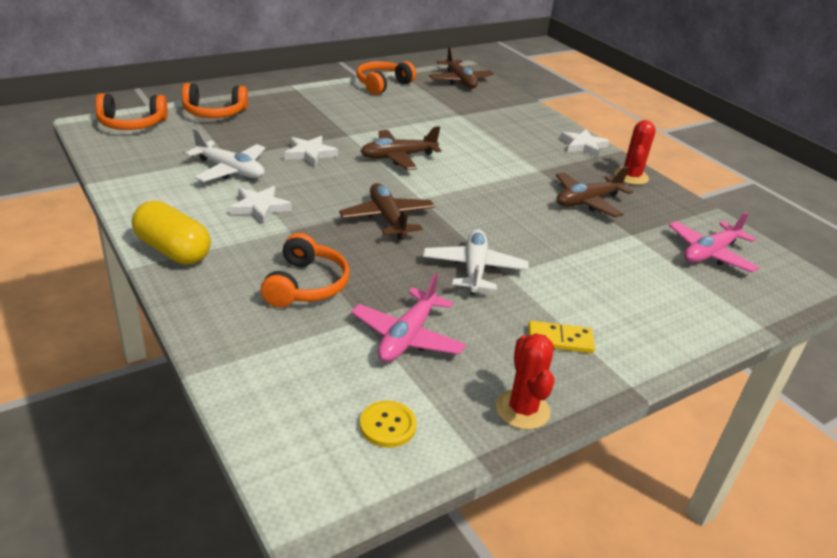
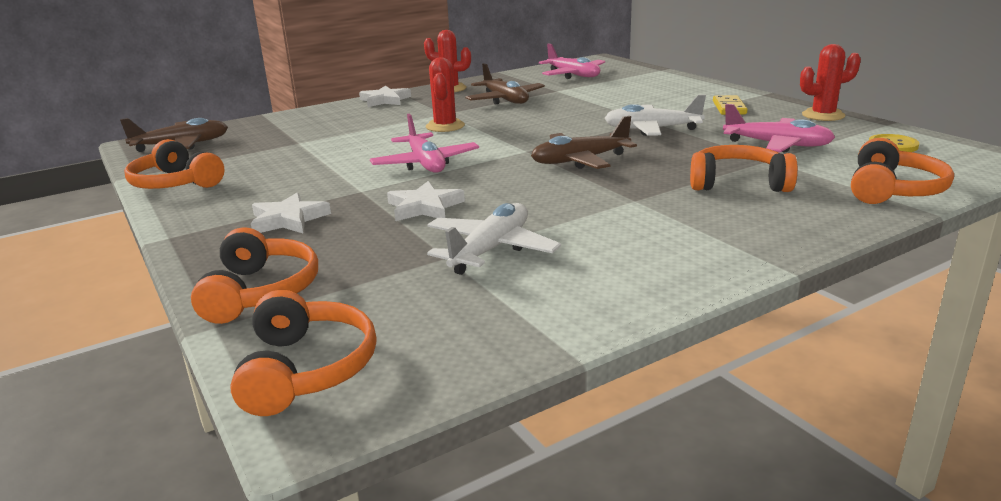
camera: 85 degrees left, 10 degrees down
(173, 250) = (733, 254): yellow capsule -> none
(253, 370) = (893, 190): none -> orange headphones
(260, 207) = (591, 219): white star -> white star (288, 219)
(398, 157) = (425, 164): brown plane -> pink plane
(496, 168) = (445, 126): none -> red cactus

